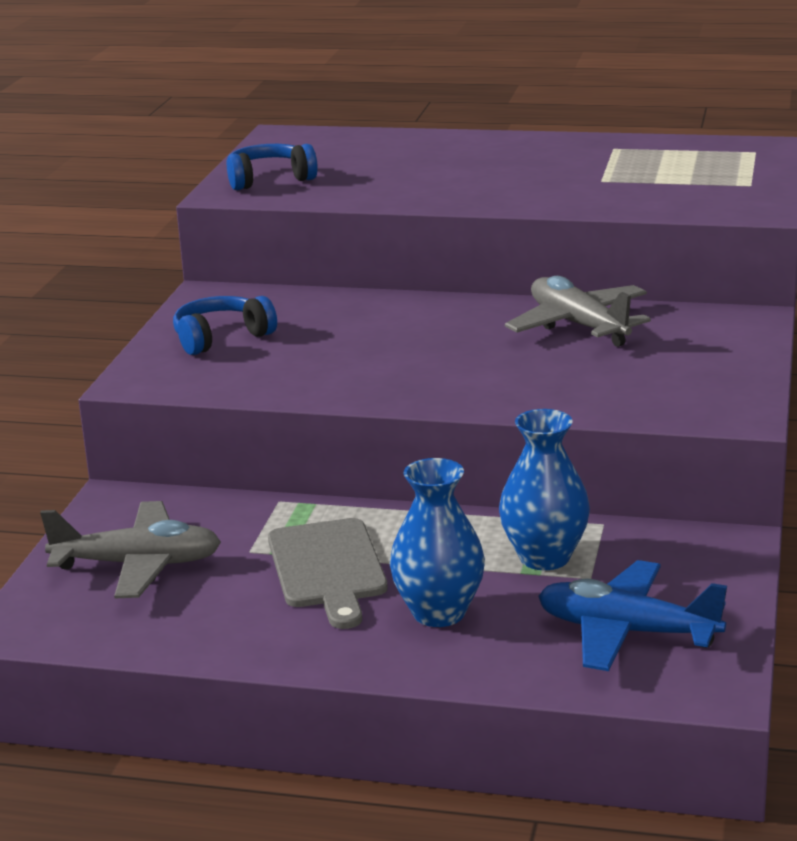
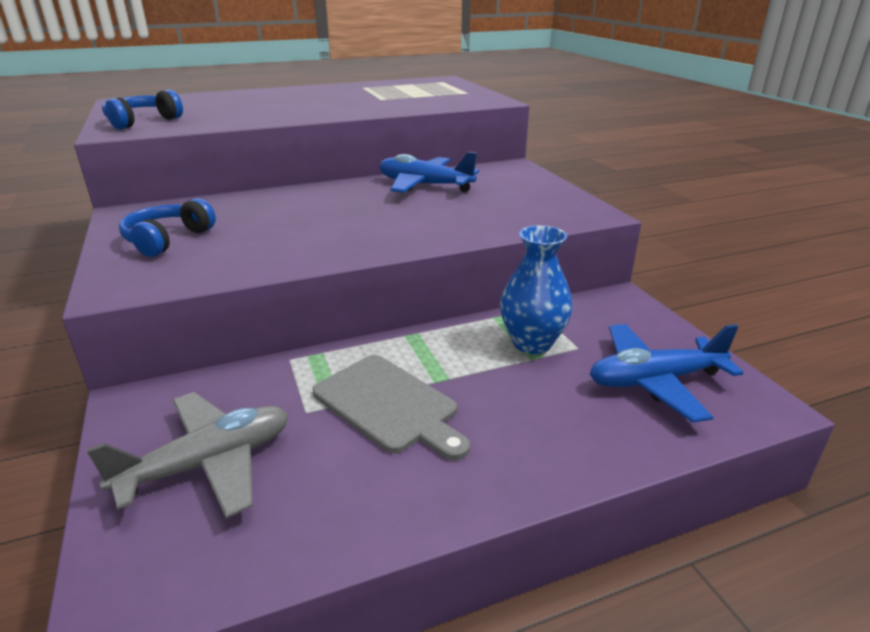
camera: 35 degrees left, 5 degrees up
(439, 613) = (517, 413): blue vase -> none
(578, 325) = (424, 185): grey plane -> blue plane

